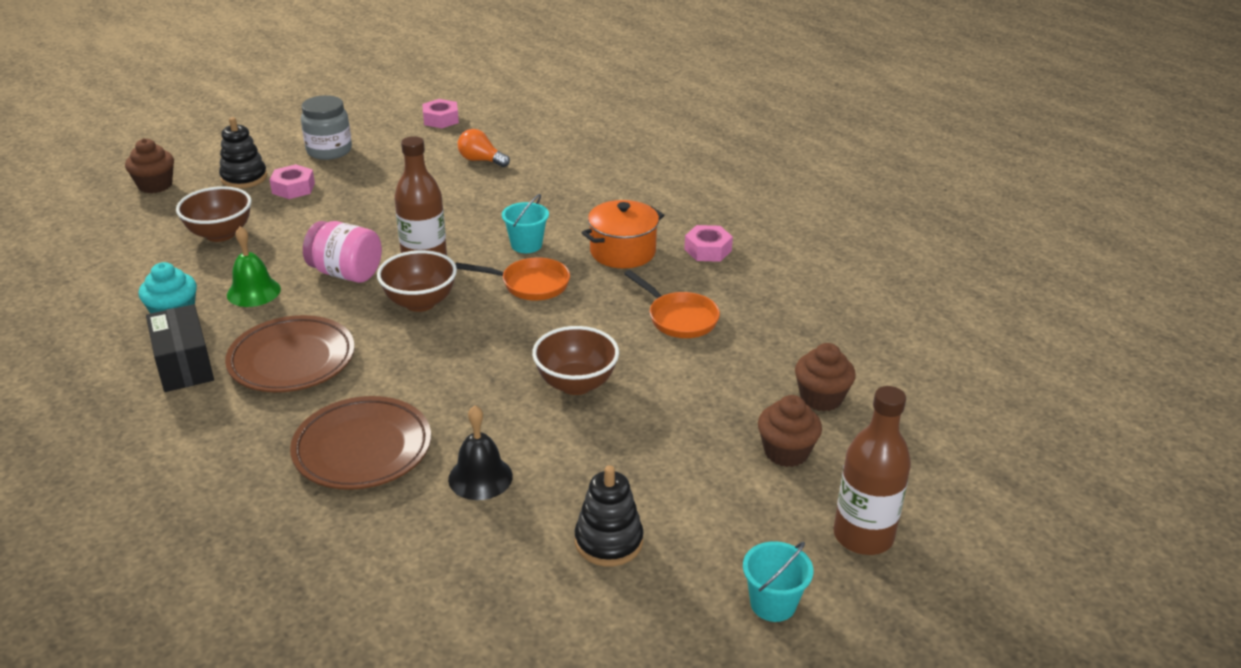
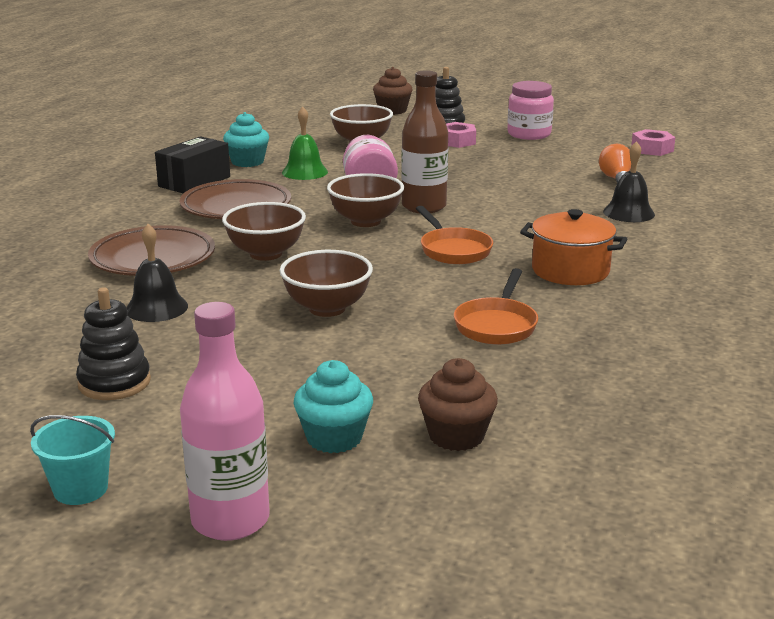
camera: 60 degrees right, 10 degrees down
(329, 151) = (529, 134): grey jar -> pink jar
(429, 379) = (266, 254): none -> brown bowl
(526, 245) = (513, 231): turquoise bucket -> none
(550, 185) = (628, 213): none -> black bell
(708, 250) = (644, 307): pink nut -> none
(786, 452) = (334, 438): brown cupcake -> turquoise cupcake
(863, 536) = (230, 520): brown bottle -> pink bottle

